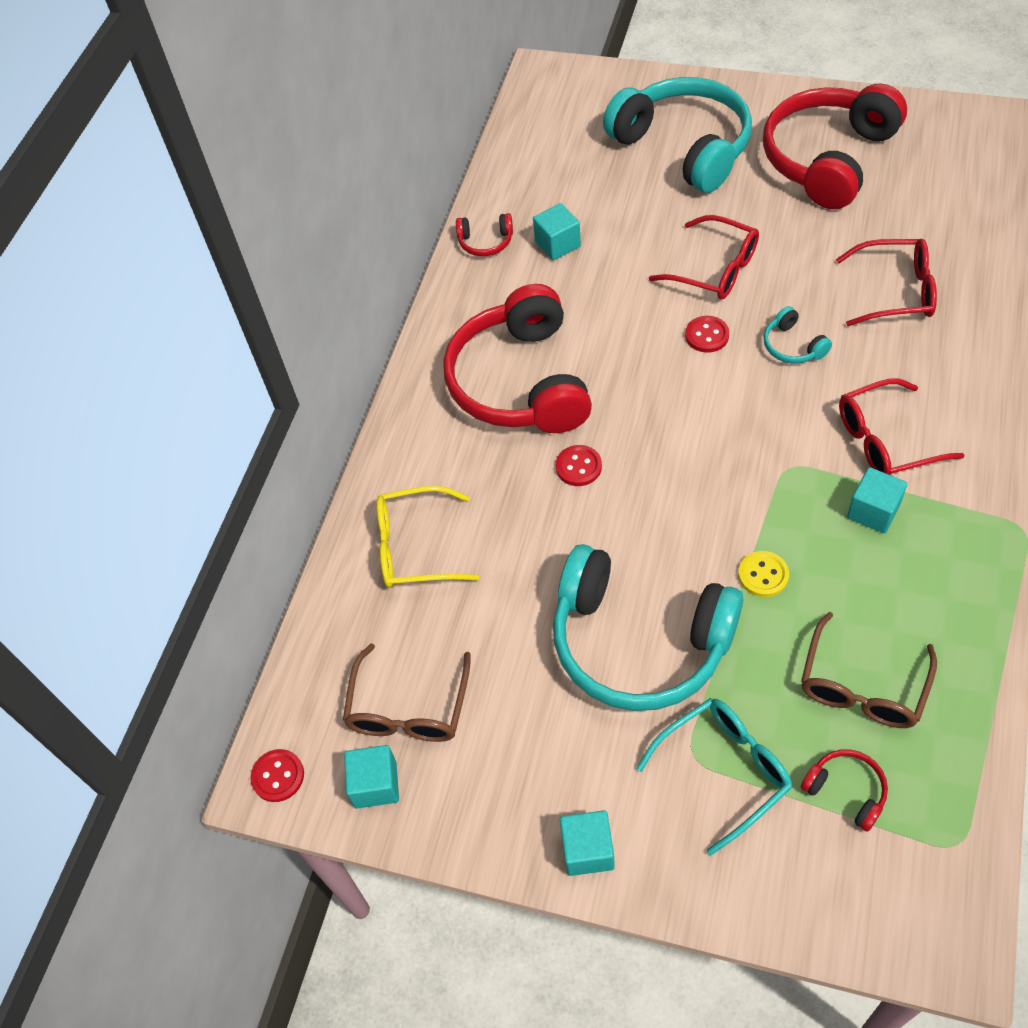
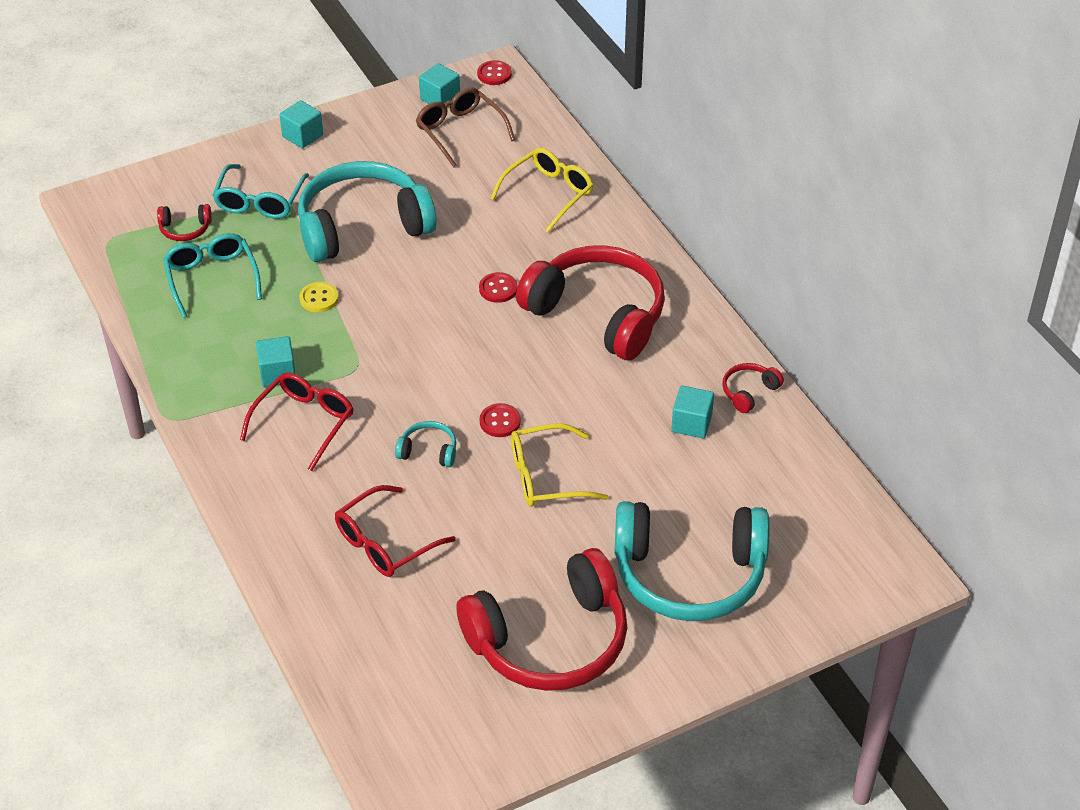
camera: 130 degrees right, 10 degrees down
(715, 269) = (546, 476): red glasses -> yellow glasses
(827, 159) = (550, 640): red headphones -> red headphones turned 75 degrees clockwise
(862, 686) = (212, 278): brown glasses -> turquoise glasses

